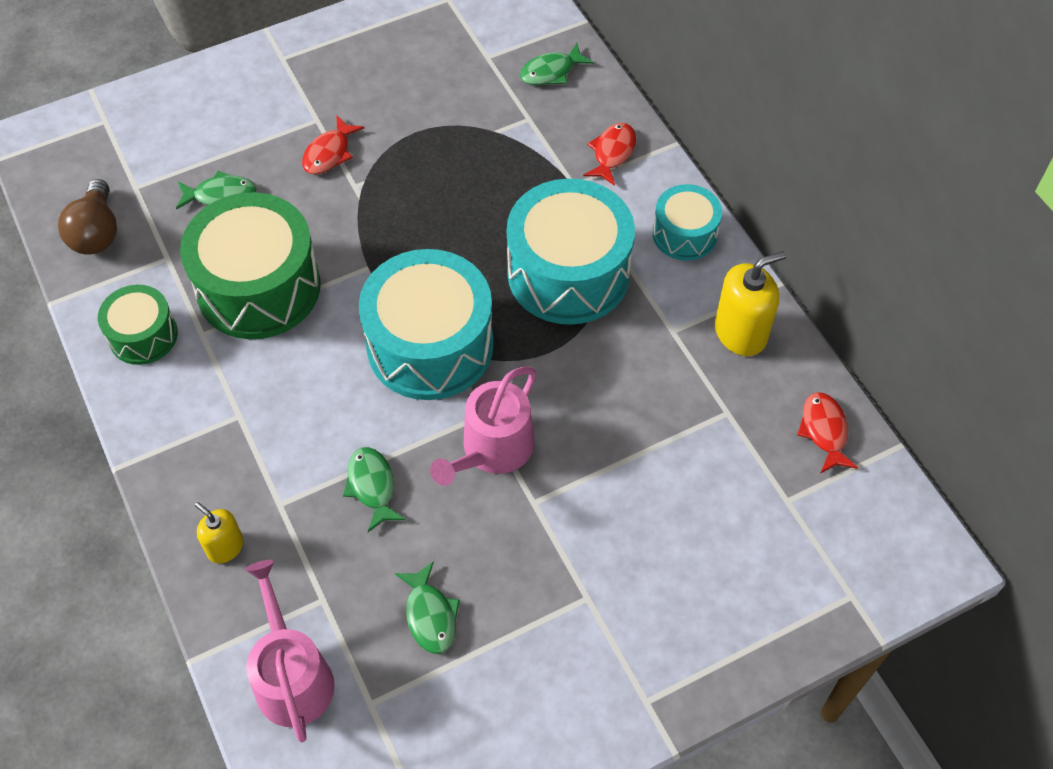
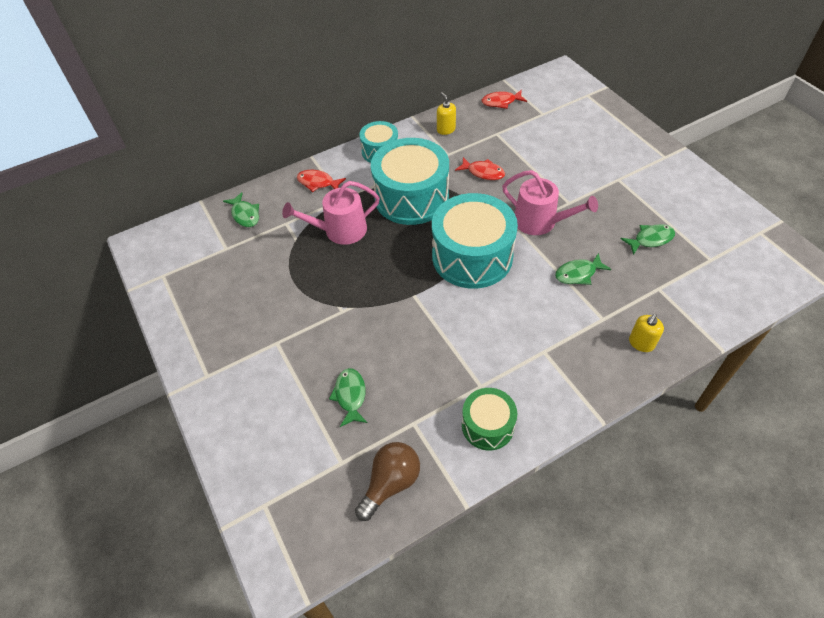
camera: 90 degrees left, 5 degrees down
(96, 233) = (390, 483): brown light bulb -> brown light bulb turned 45 degrees counterclockwise
(259, 287) = (436, 356): green drum -> none
(292, 676) = (710, 296): pink watering can -> pink watering can (340, 230)
(329, 153) = (311, 330): red fish -> red fish (483, 172)
(740, 333) = (446, 129): yellow soap dispenser -> yellow soap dispenser, size x0.60

